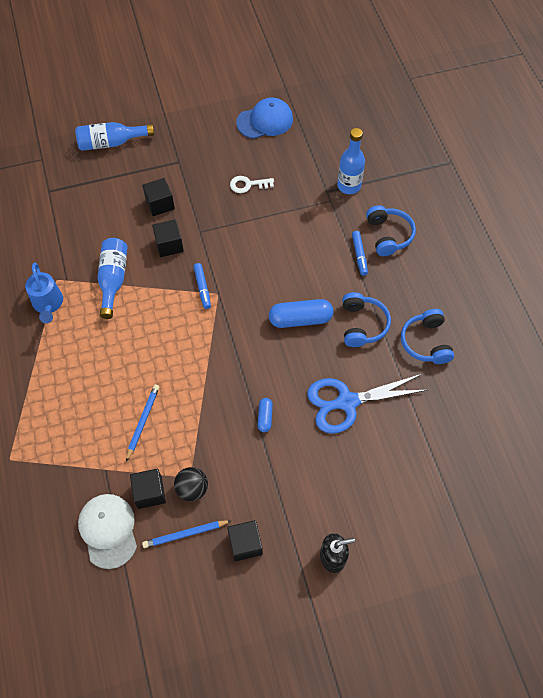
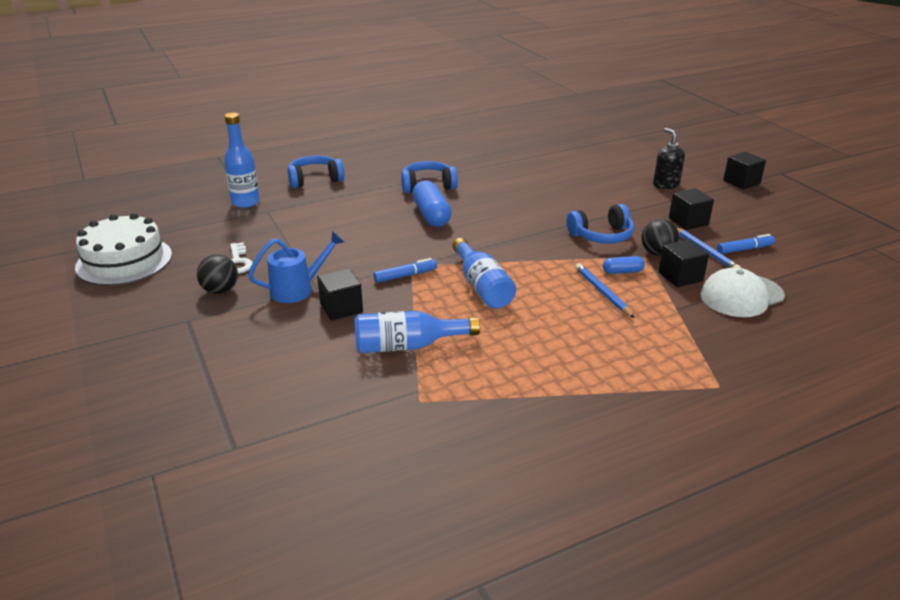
camera: 100 degrees left, 30 degrees down
(48, 304) = (467, 400): blue watering can -> blue watering can (298, 289)
(111, 143) = (130, 392): blue bottle -> blue bottle (482, 286)
(143, 421) = (602, 292): blue pencil -> blue pencil turned 60 degrees clockwise
(160, 204) = (268, 325): black cube -> black cube (741, 182)
(210, 177) = (220, 291): none -> black ball
(265, 121) = (124, 261): blue cap -> white cake
(265, 417) = (554, 224): blue capsule -> blue capsule (622, 271)
(347, 402) = (516, 187): blue scissors -> none
(359, 255) = (342, 192): blue marker -> blue marker (744, 249)
(426, 342) = (437, 159): blue headphones -> blue headphones (601, 236)

